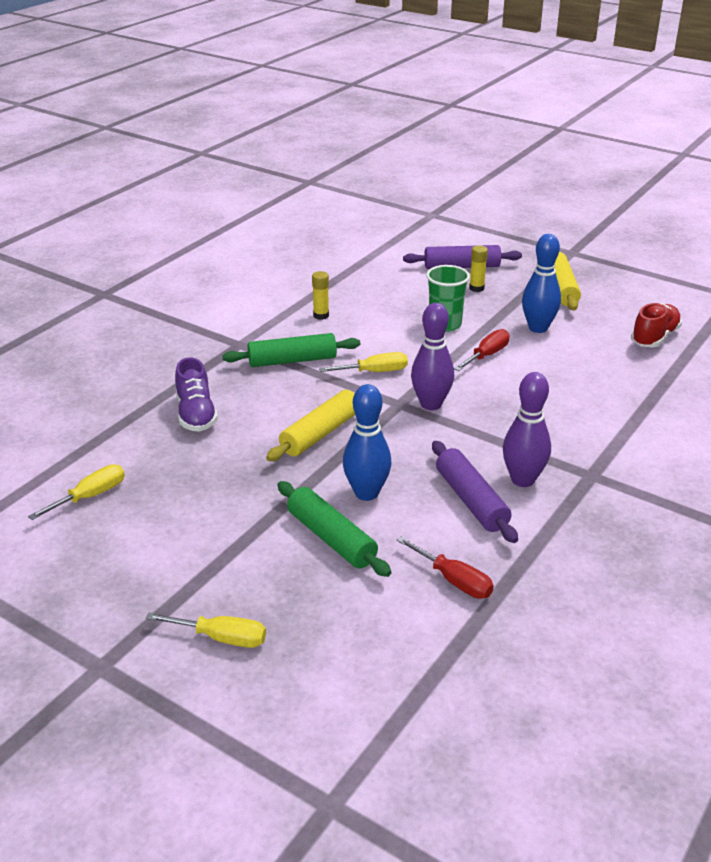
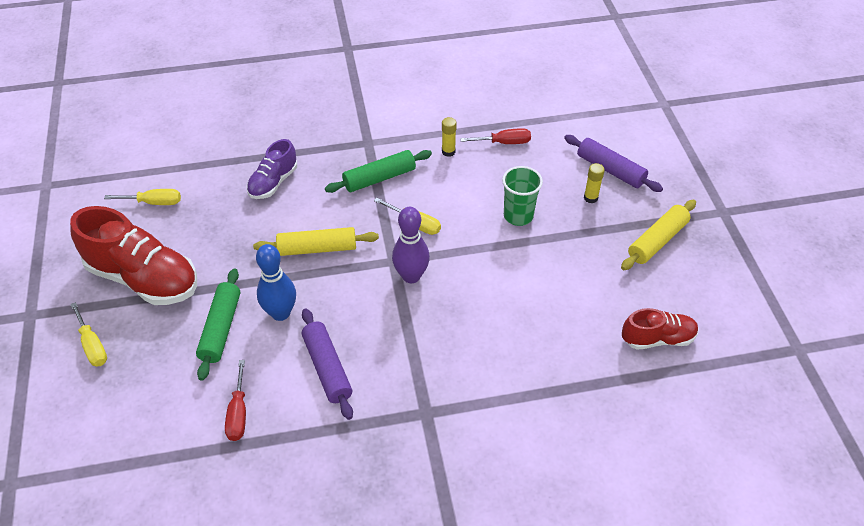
camera: 45 degrees right, 15 degrees up
(184, 555) = (143, 278): none -> red shoe
(292, 360) = (379, 178): green rolling pin -> green rolling pin turned 60 degrees counterclockwise
(471, 500) = (327, 368): purple rolling pin -> purple rolling pin turned 45 degrees counterclockwise
(487, 355) = (507, 263): red screwdriver -> red screwdriver (504, 143)
(523, 480) = (379, 379): purple bowling pin -> none
(538, 328) = (580, 265): blue bowling pin -> none

